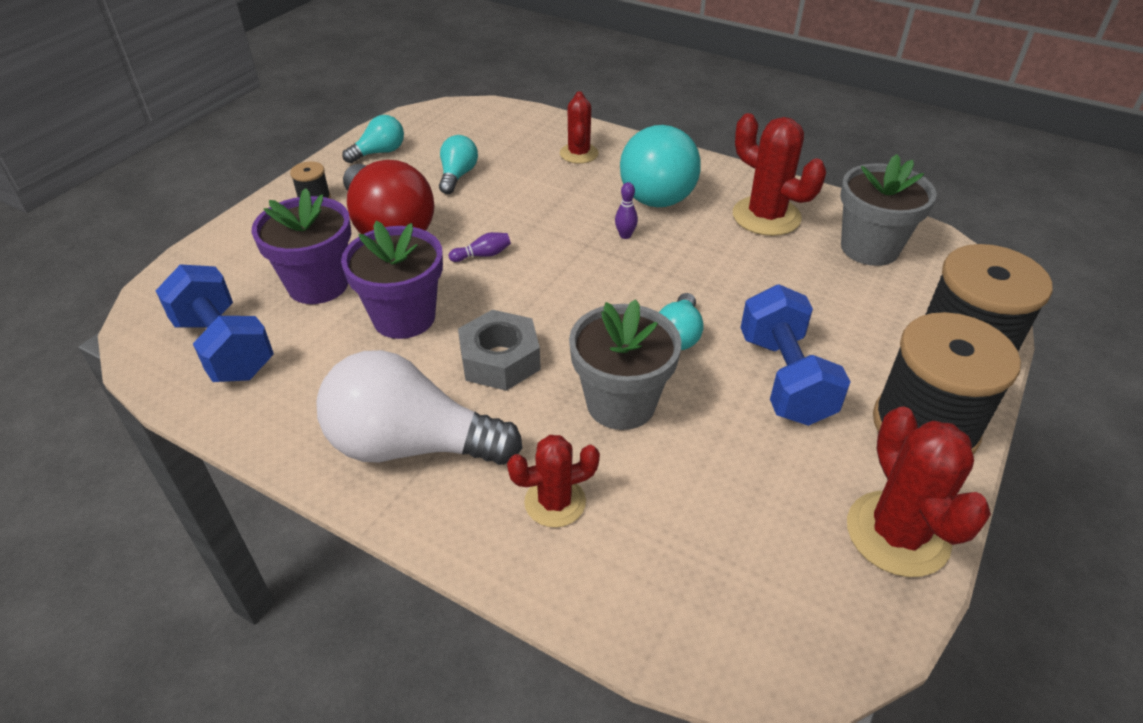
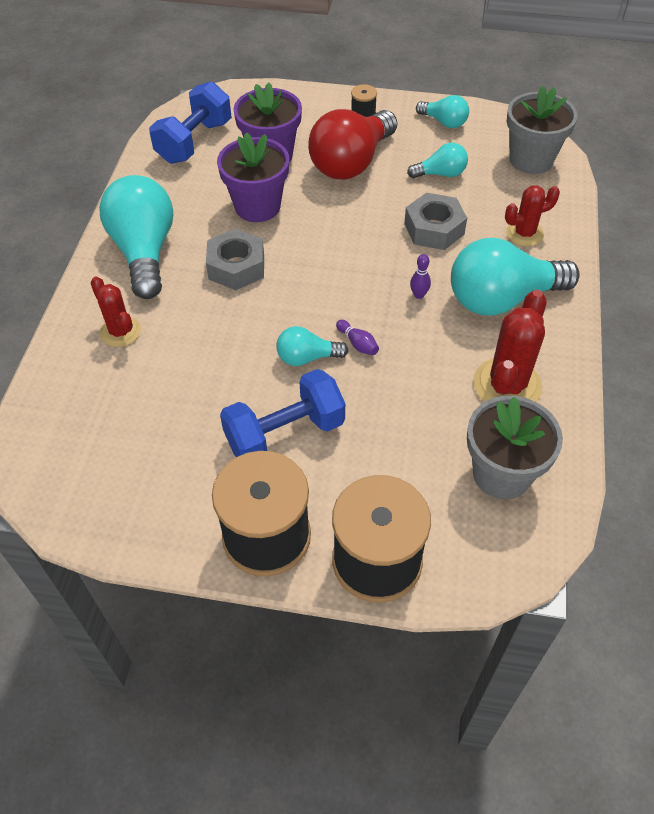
camera: 70 degrees right, 10 degrees up
(411, 445) = (144, 251): white light bulb -> turquoise light bulb
(482, 255) = (346, 221): purple bowling pin -> purple bowling pin (357, 343)
(536, 201) = (434, 229): none -> grey nut
(621, 403) = (219, 342): grey flower pot -> grey flower pot (531, 159)
(897, 534) = (148, 525): red cactus -> none

